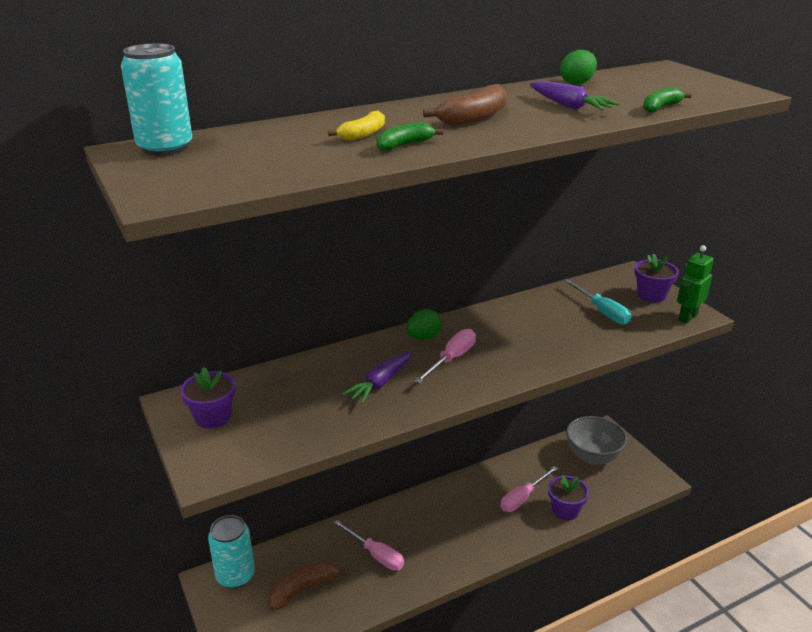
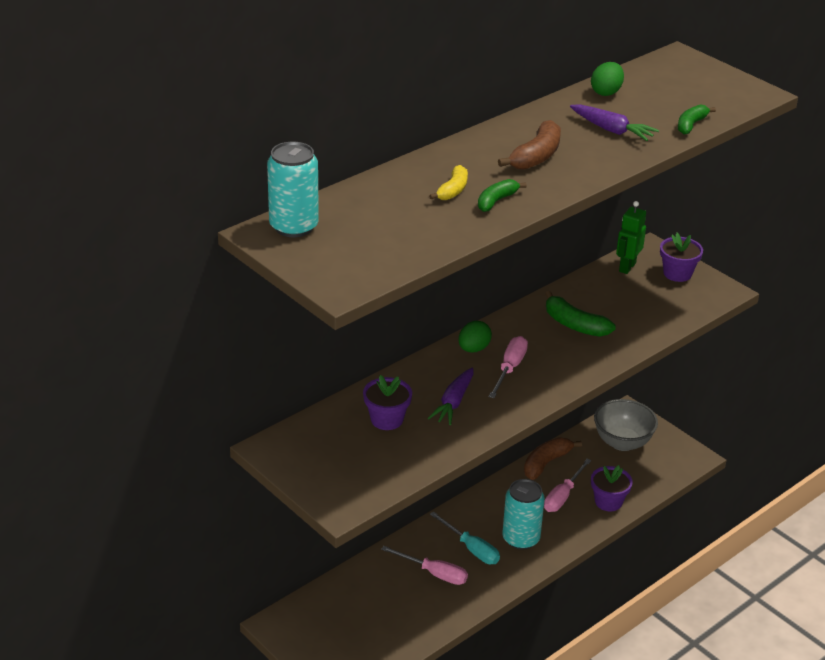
camera: 15 degrees left, 5 degrees up
(213, 417) = (315, 456): purple flower pot -> purple flower pot (387, 419)
(235, 575) = (301, 615): turquoise can -> turquoise can (521, 539)
(304, 589) = (376, 616): brown banana -> brown banana (546, 463)
(533, 328) = (574, 325): none -> green banana
(602, 311) = (634, 298): turquoise screwdriver -> turquoise screwdriver (471, 548)
(687, 317) = (716, 295): green robot -> green robot (627, 267)

